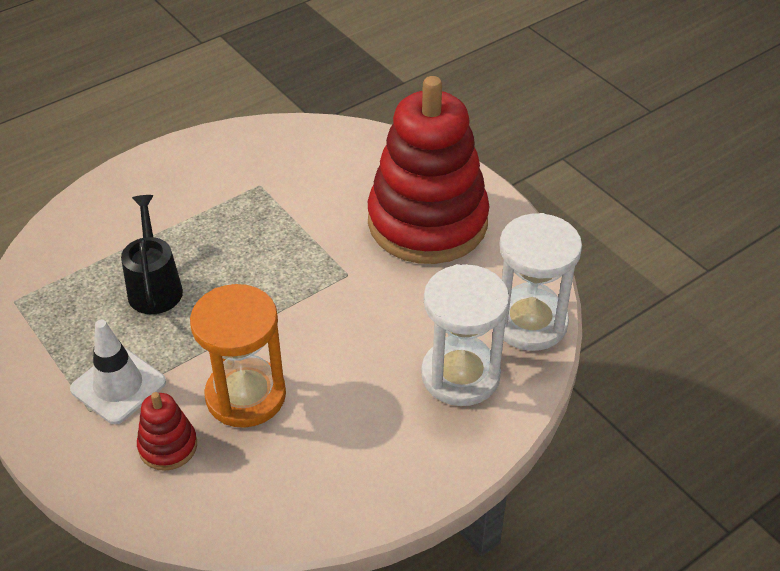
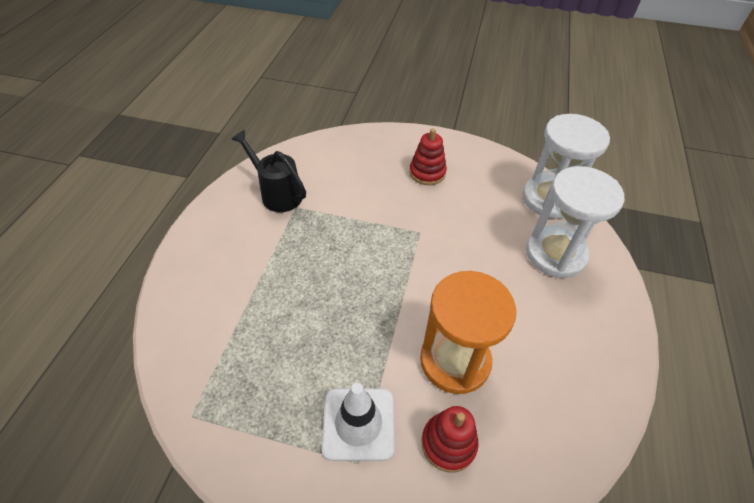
camera: 40 degrees left, 5 degrees up
(154, 286) = (300, 324): black watering can -> black watering can (277, 193)
(427, 222) = (427, 173): red stacking toy -> red stacking toy, size x0.41

